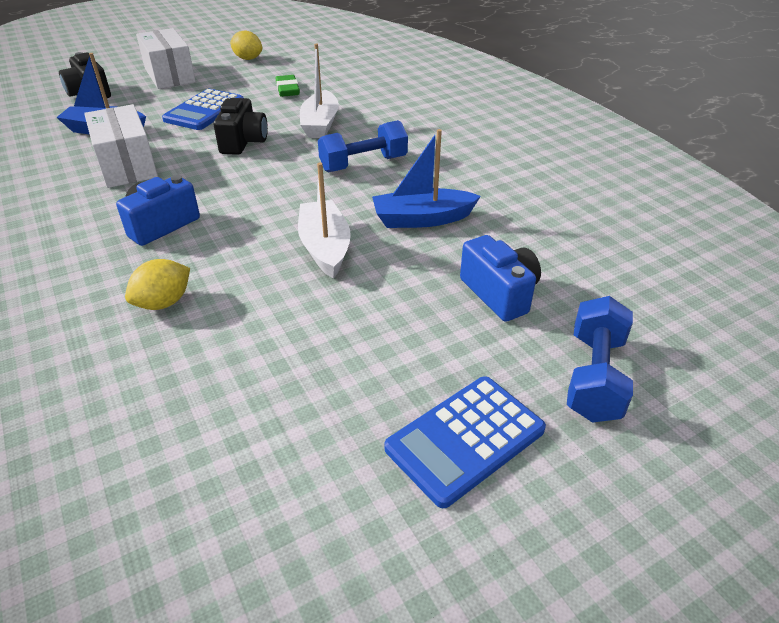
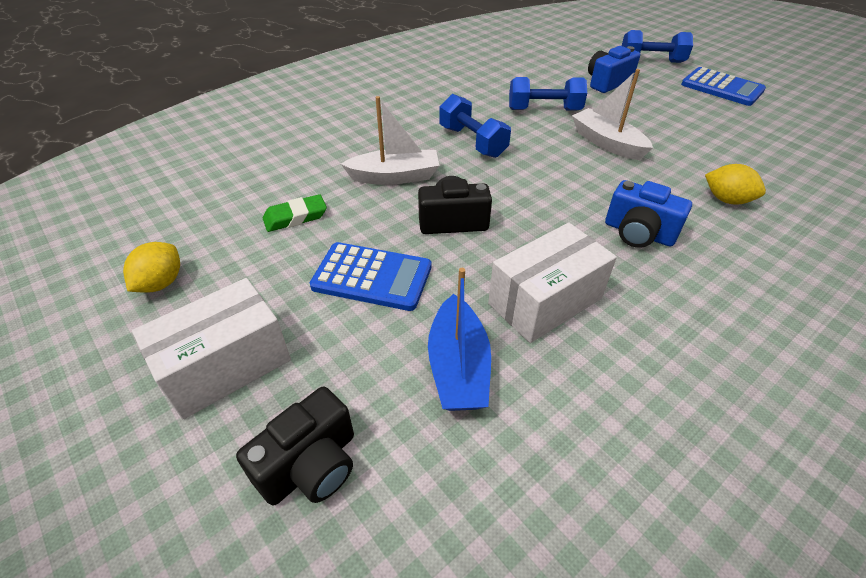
camera: 100 degrees left, 5 degrees up
(325, 247) = (607, 143): white boat -> white boat turned 75 degrees clockwise
(422, 219) = (544, 110): blue boat -> blue dumbbell

